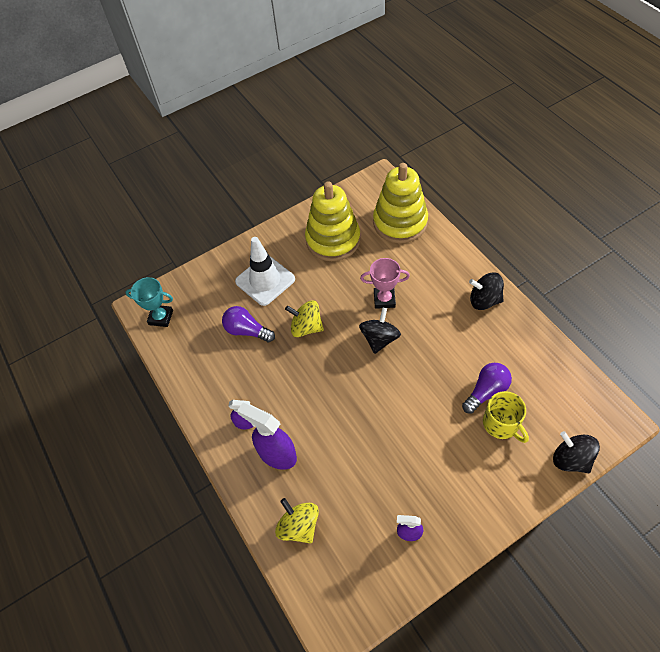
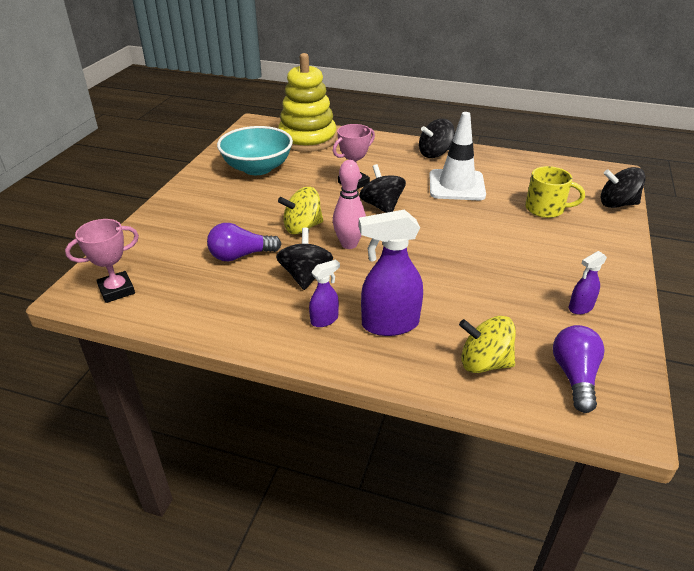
camera: 45 degrees left, 20 degrees down
(161, 317) = (117, 290): turquoise trophy -> pink trophy
(265, 280) = (218, 216): white traffic cone -> white traffic cone (456, 185)
(267, 377) = (305, 276): none -> black spinning top
(320, 364) = (349, 244): none -> pink bowling pin
(333, 240) = (257, 168): yellow stacking toy -> turquoise bowl
(486, 391) = (508, 197): purple light bulb -> purple light bulb (574, 376)

